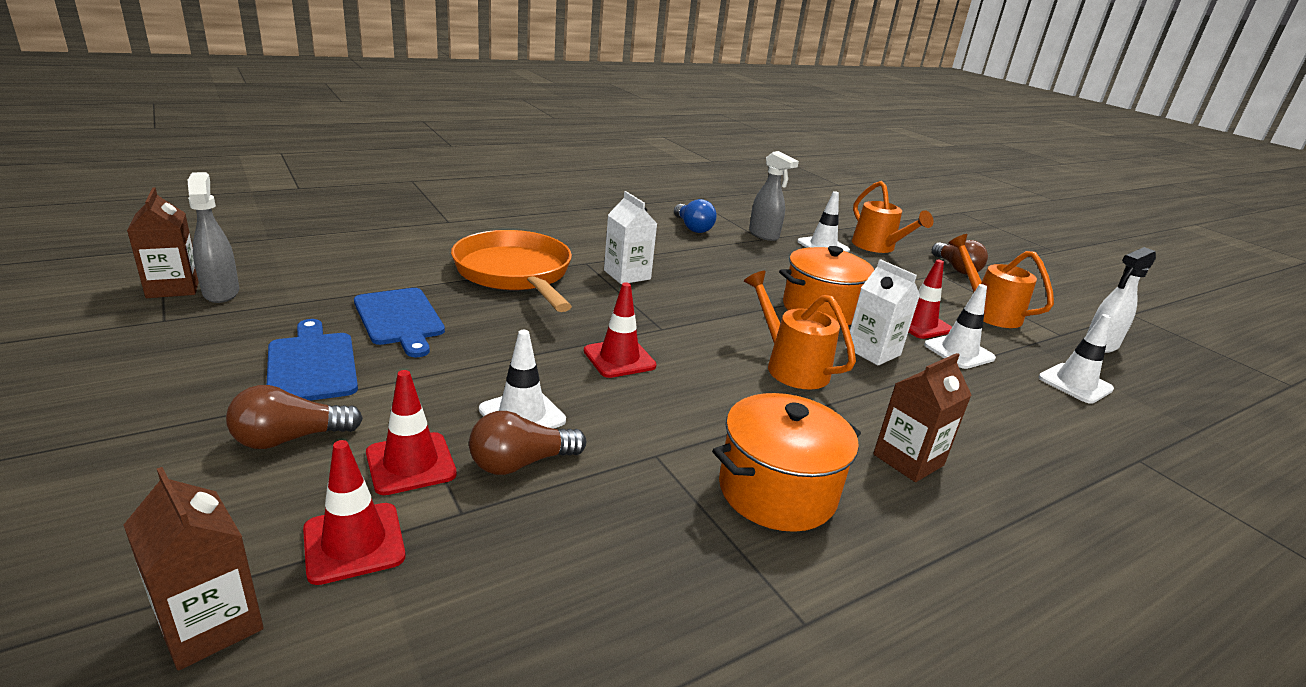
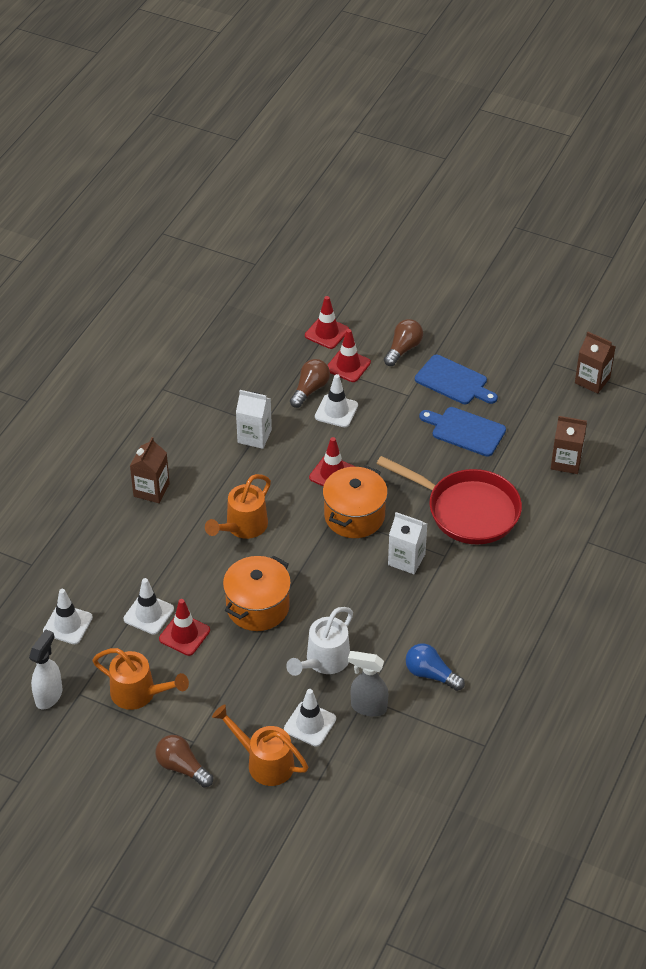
camera: 150 degrees right, 20 degrees up
(210, 624) = (332, 296): brown carton -> brown carton (566, 462)
(221, 292) = (568, 392): grey spray bottle -> none
(515, 274) = (467, 510): orange pan -> red pan
(777, 491) = (201, 436): orange pot -> orange pot (354, 516)
(781, 262) = (323, 661): none -> white watering can
(790, 366) = (242, 527): orange watering can -> orange watering can turned 105 degrees clockwise
(872, 351) = (202, 576): white carton -> white carton (254, 436)

